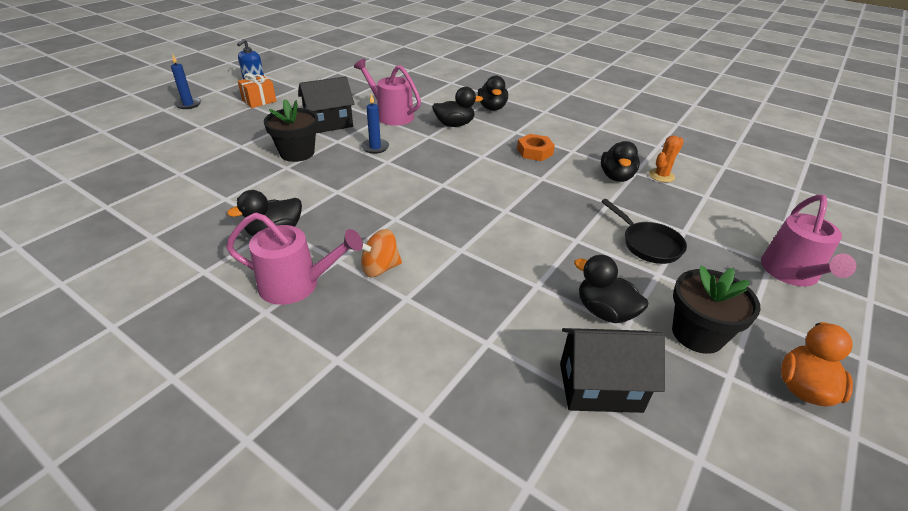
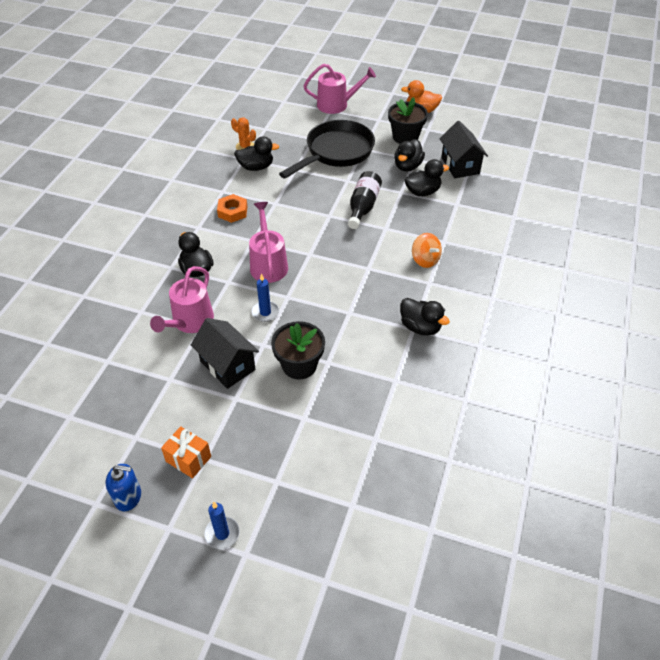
camera: 105 degrees left, 10 degrees up
(296, 285) = (463, 293): pink watering can -> pink watering can (268, 264)
(492, 108) = (148, 251): black duck -> black duck (422, 192)
(513, 241) = (363, 207): none -> black bottle
(648, 244) = (336, 152): black pan -> black pan, size x1.81

